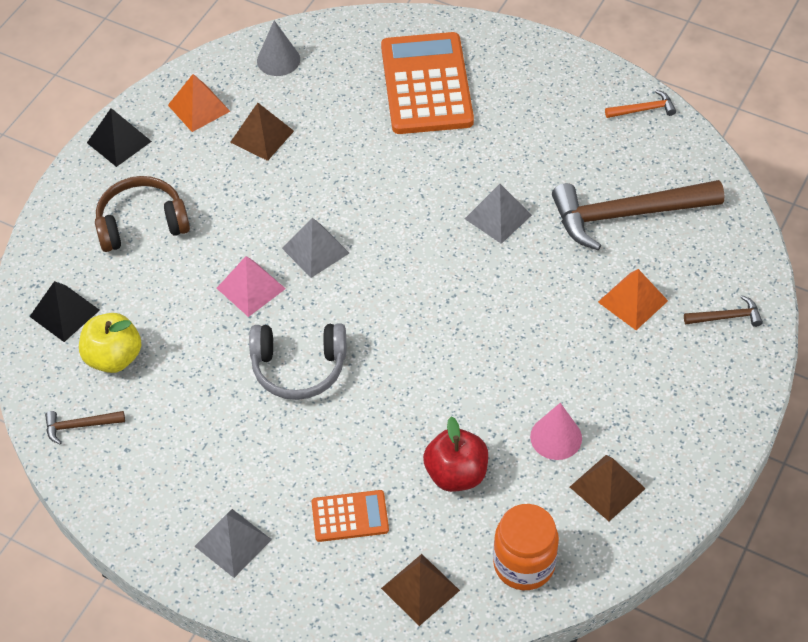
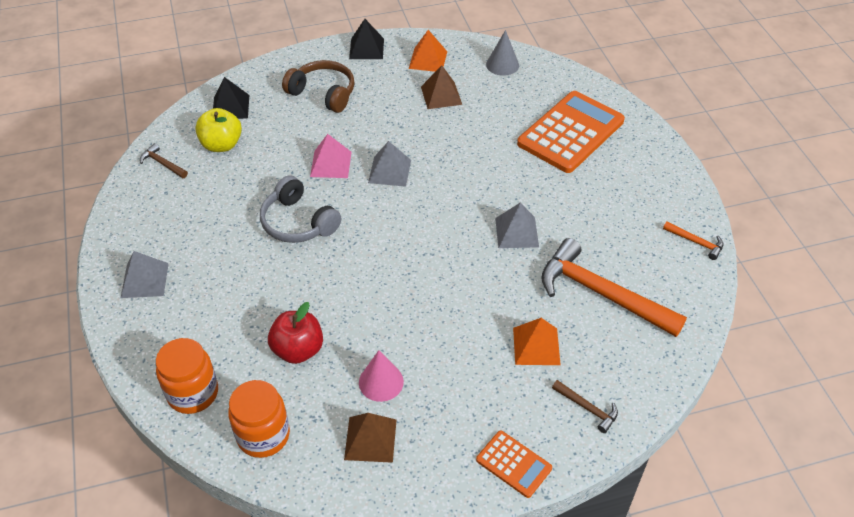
camera: 45 degrees right, 5 degrees down
(350, 516) = (214, 320): orange calculator -> orange calculator (513, 464)
(420, 589) = (193, 393): brown pyramid -> orange jar
(627, 215) = (601, 294): brown hammer -> orange hammer

